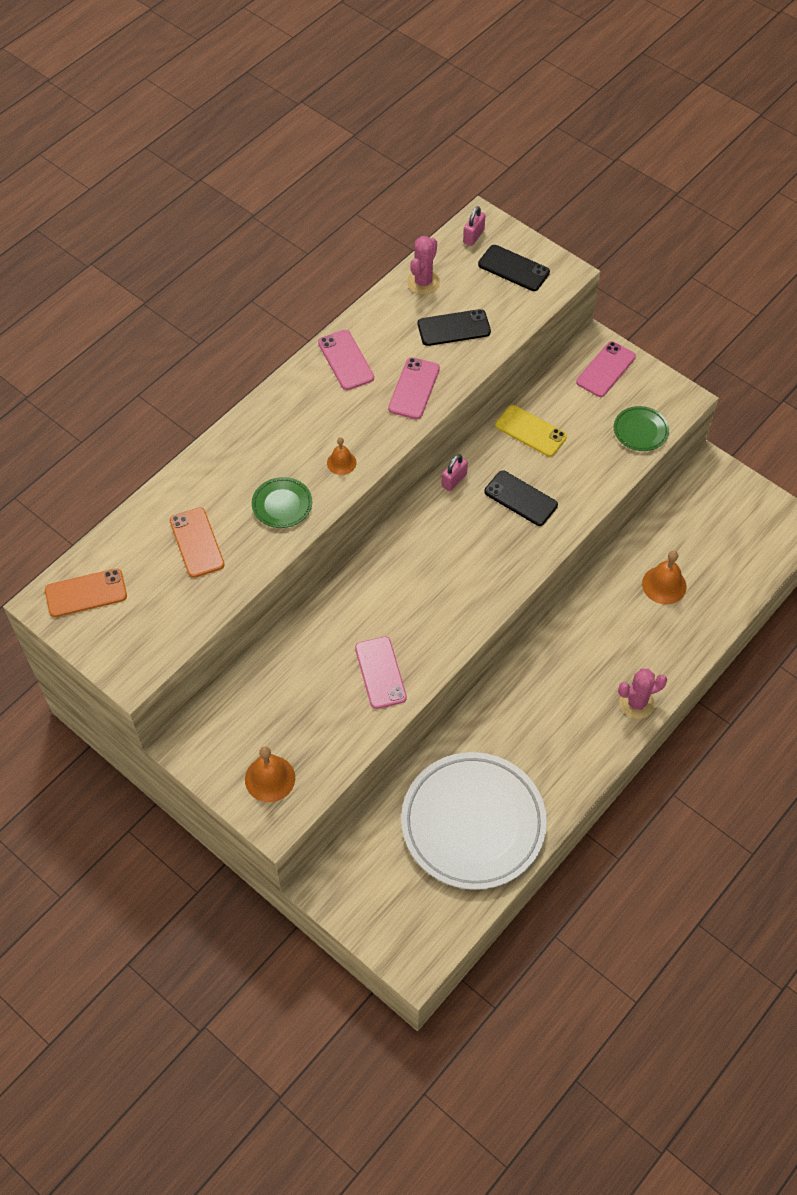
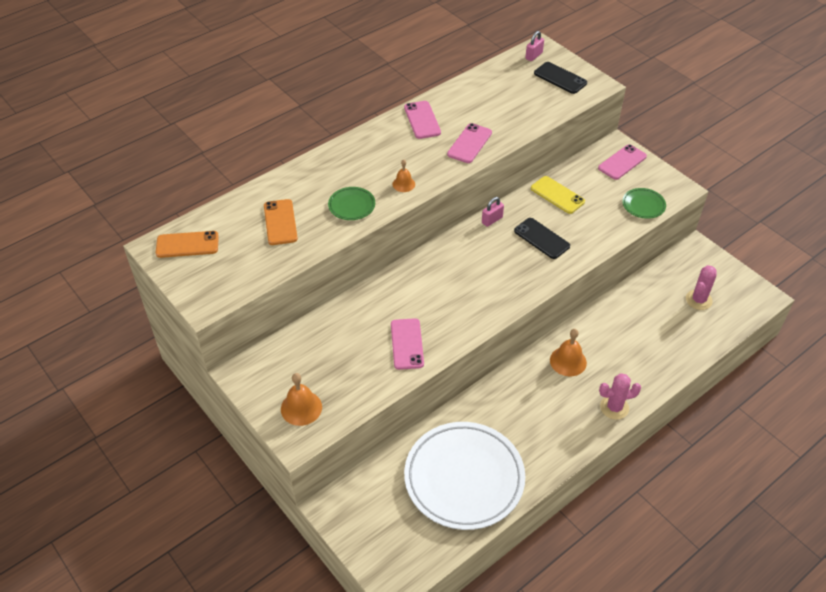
camera: 10 degrees right, 10 degrees down
(423, 282) = (490, 79): pink cactus -> pink cactus (698, 300)
(454, 328) = (508, 109): black phone -> none
(664, 585) = (649, 325): orange bell -> orange bell (568, 361)

